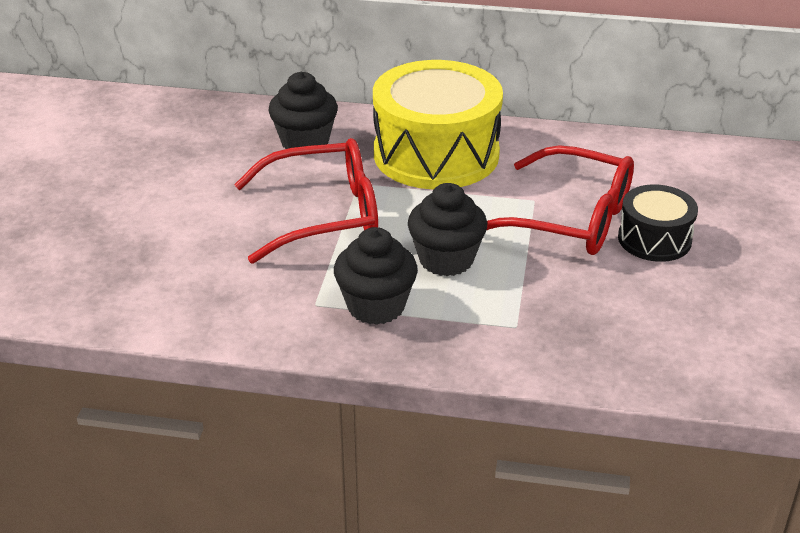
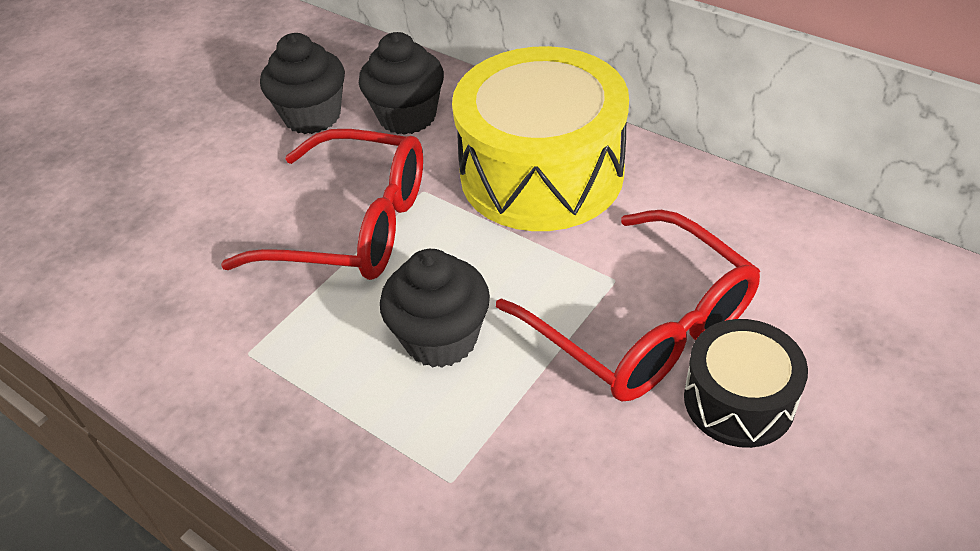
camera: 30 degrees right, 10 degrees up
(376, 306) = (309, 382): black cupcake -> black cupcake (312, 116)

